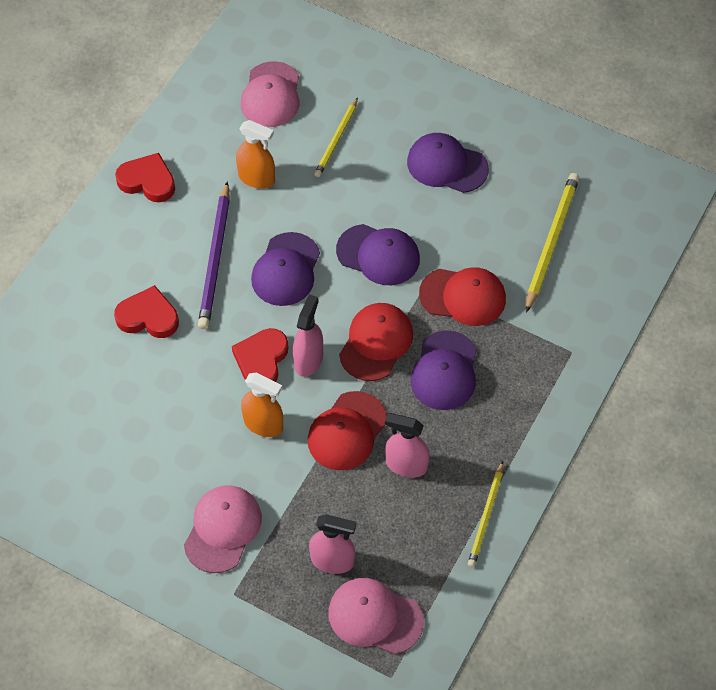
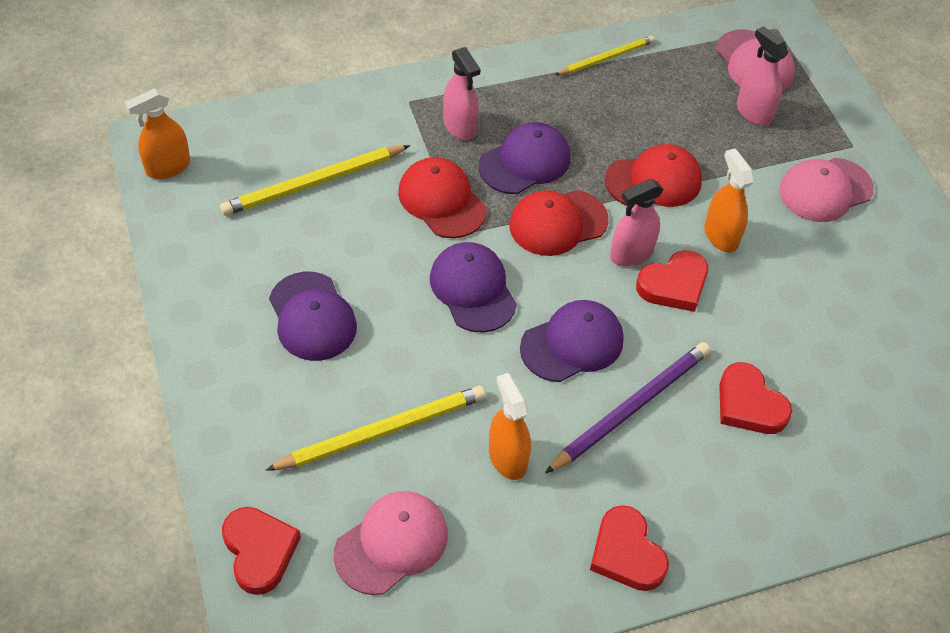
camera: 140 degrees left, 5 degrees down
(330, 44) = (259, 551): none -> red heart
(336, 140) = (383, 431): yellow pencil -> yellow pencil, size x1.59
(406, 465) = (630, 127): pink spray bottle -> pink spray bottle (460, 126)
(644, 179) = (168, 167): none -> orange spray bottle

